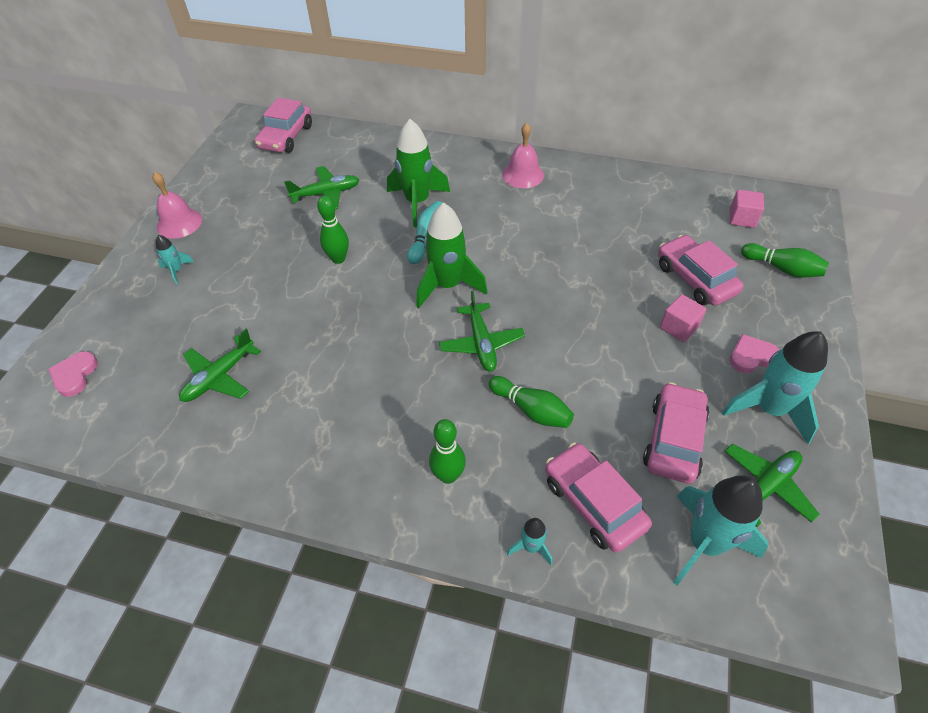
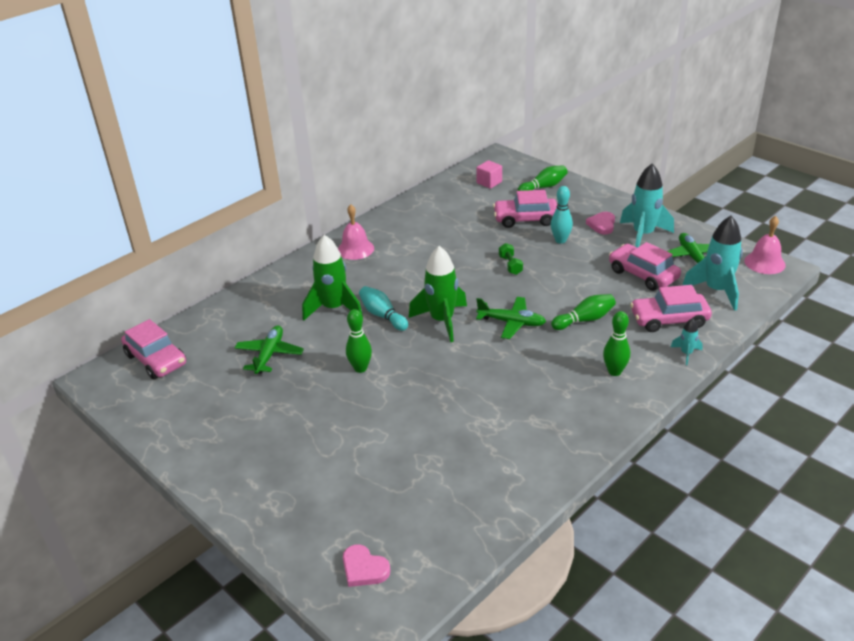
camera: 60 degrees left, 15 degrees down
(177, 271) = (282, 473): turquoise rocket -> none
(179, 223) = (211, 459): pink bell -> pink bell (764, 263)
(219, 377) = (440, 468): green plane -> none
(589, 301) = (510, 265): none -> green dumbbell
(679, 327) = (560, 240): pink cube -> turquoise bowling pin

